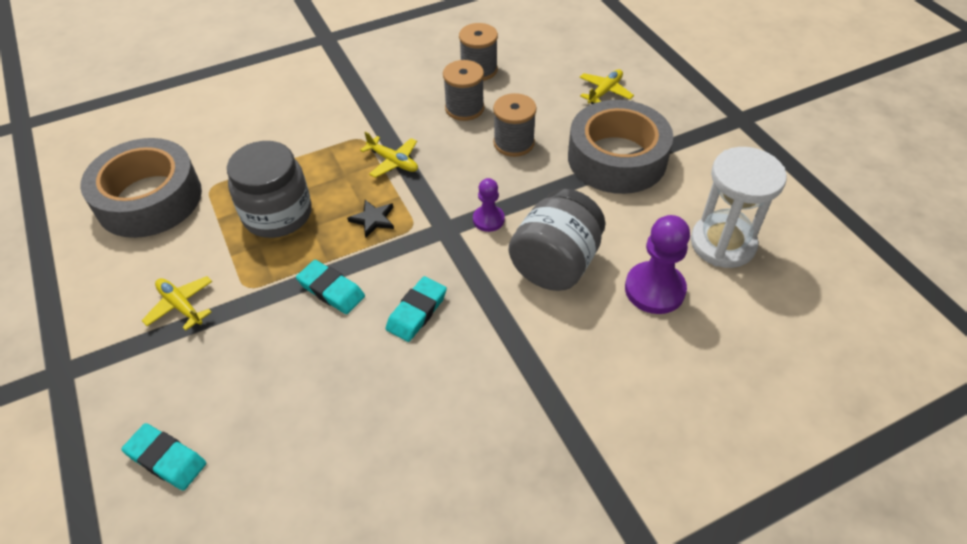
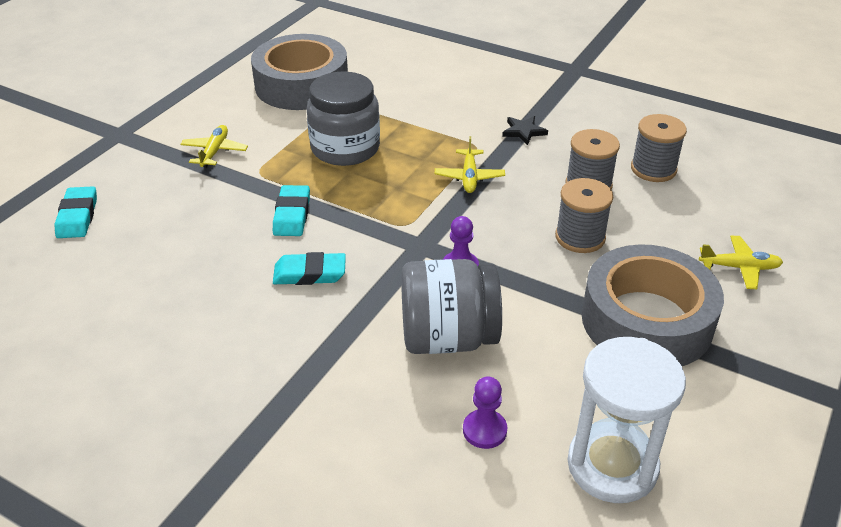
camera: 55 degrees right, 10 degrees down
(373, 219) = (390, 199): black star -> black star (523, 131)
(654, 289) = (484, 430): purple pawn -> purple pawn, size x0.58

